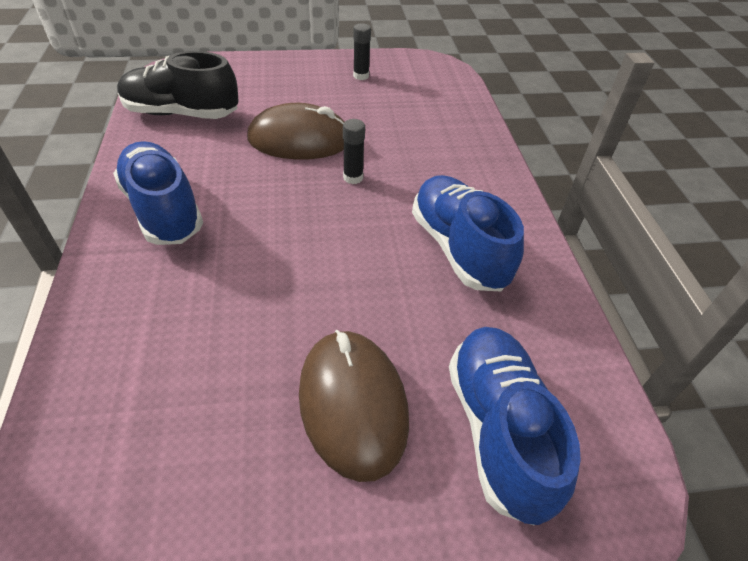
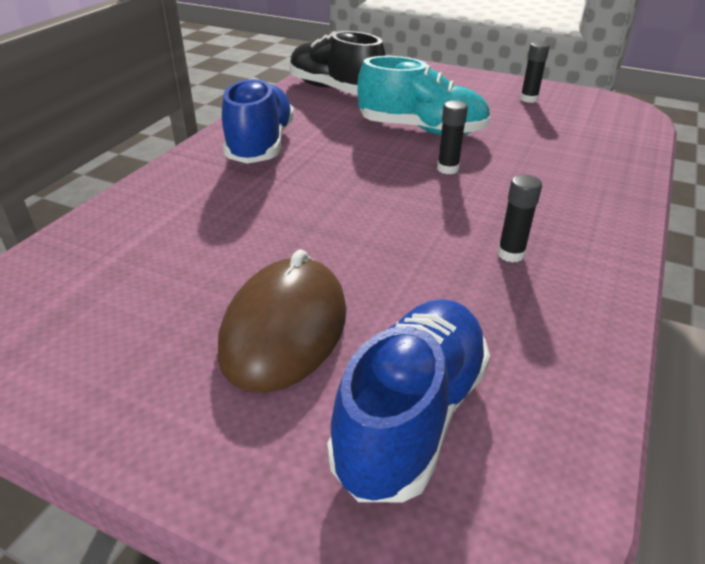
camera: 35 degrees right, 10 degrees down
(300, 140) = (421, 130): brown mouse -> turquoise shoe
(458, 248) = (510, 254): blue shoe -> black glue stick

